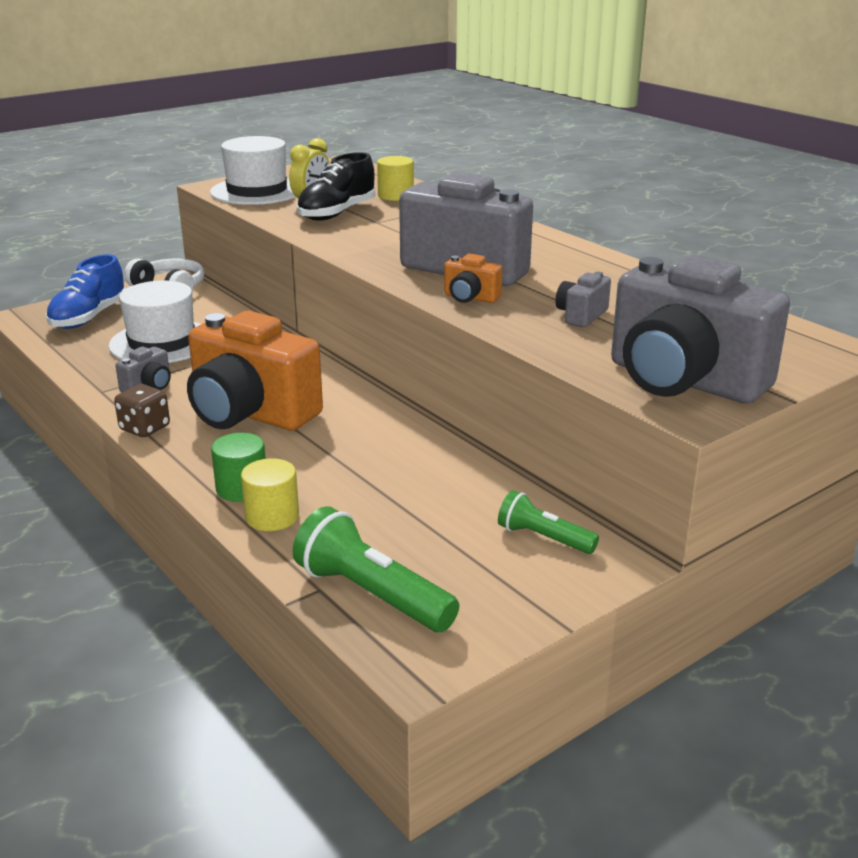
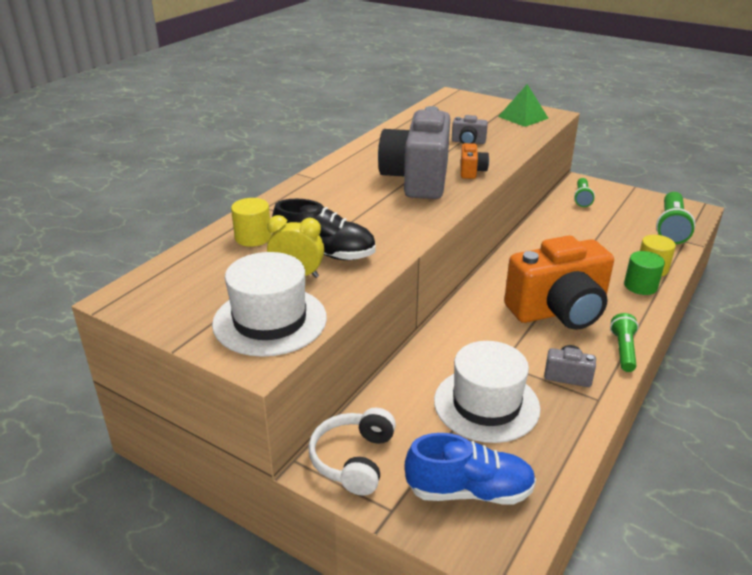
camera: 110 degrees left, 5 degrees up
(145, 428) = (623, 350): brown dice -> green flashlight
(250, 413) = (558, 311): orange camera -> orange camera turned 60 degrees clockwise
(683, 381) = (523, 117): grey camera -> green pyramid

